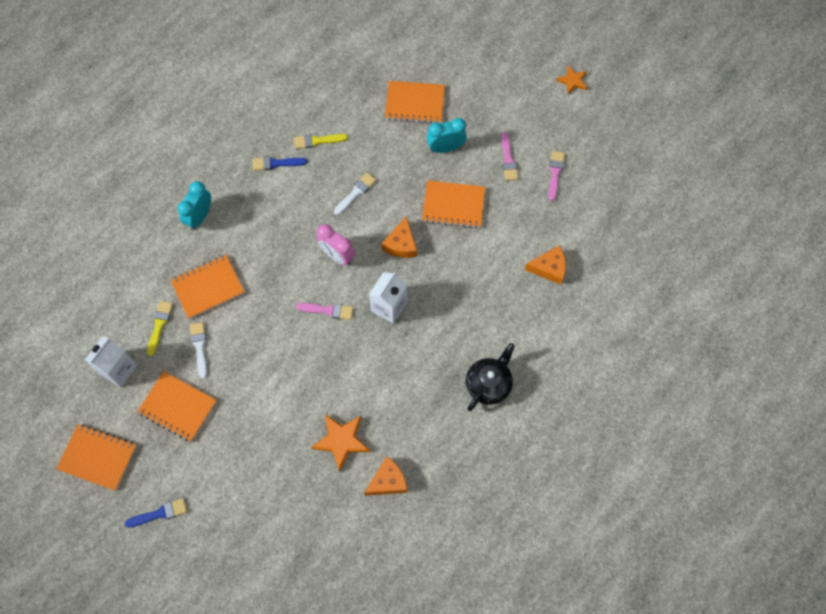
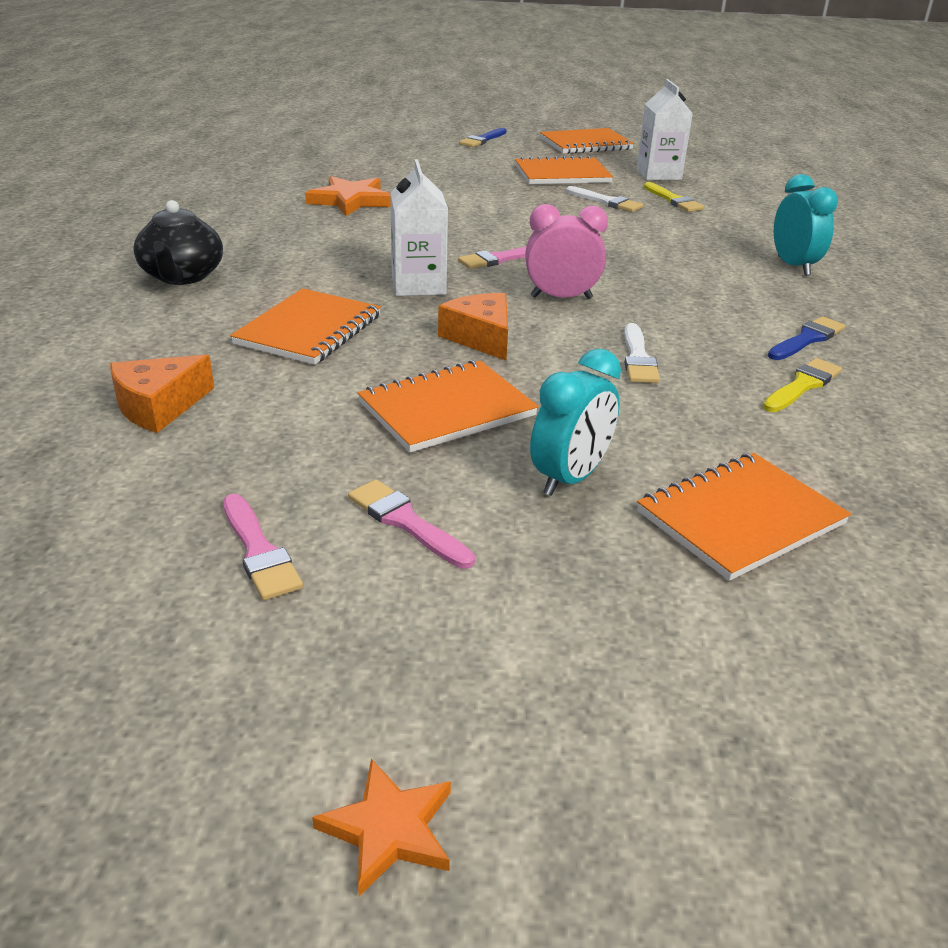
camera: 140 degrees right, 35 degrees down
(208, 287) = (674, 230): orange notebook -> orange notebook (309, 330)
(388, 481) = (261, 196): orange cheese -> none

